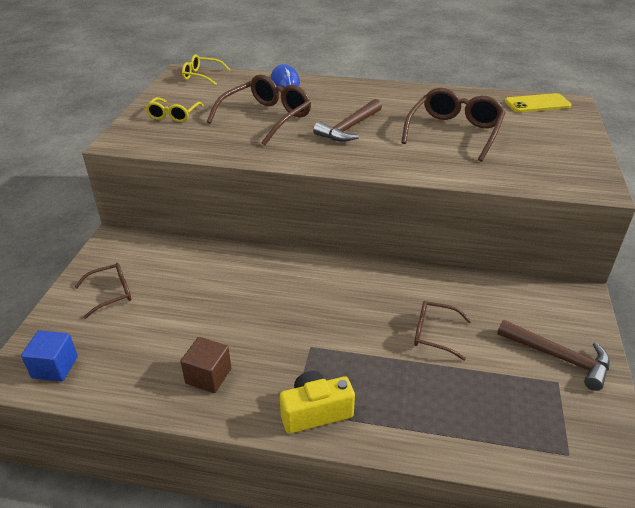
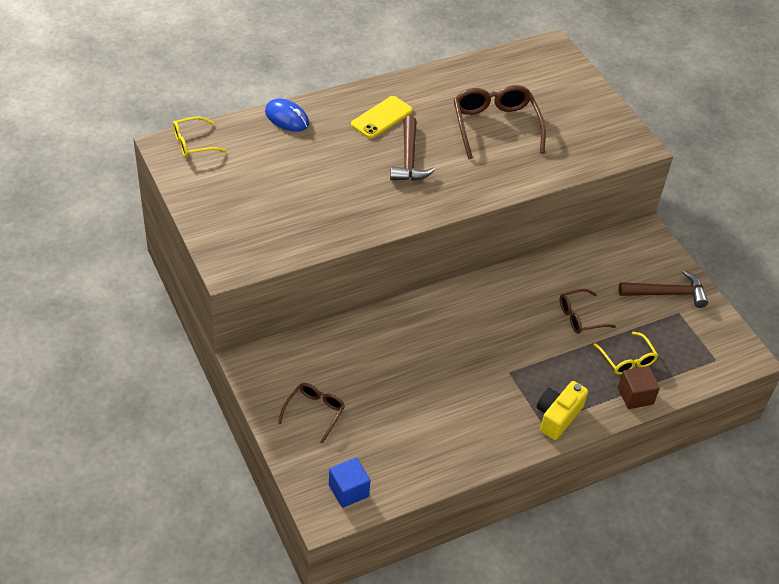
camera: 40 degrees left, 10 degrees up
(173, 115) = (236, 212): yellow glasses -> yellow glasses (627, 360)
(208, 376) = (464, 433): brown cube -> brown cube (635, 396)
(266, 118) = (325, 177): brown glasses -> none
(537, 104) = (529, 59): yellow phone -> yellow phone (381, 117)

